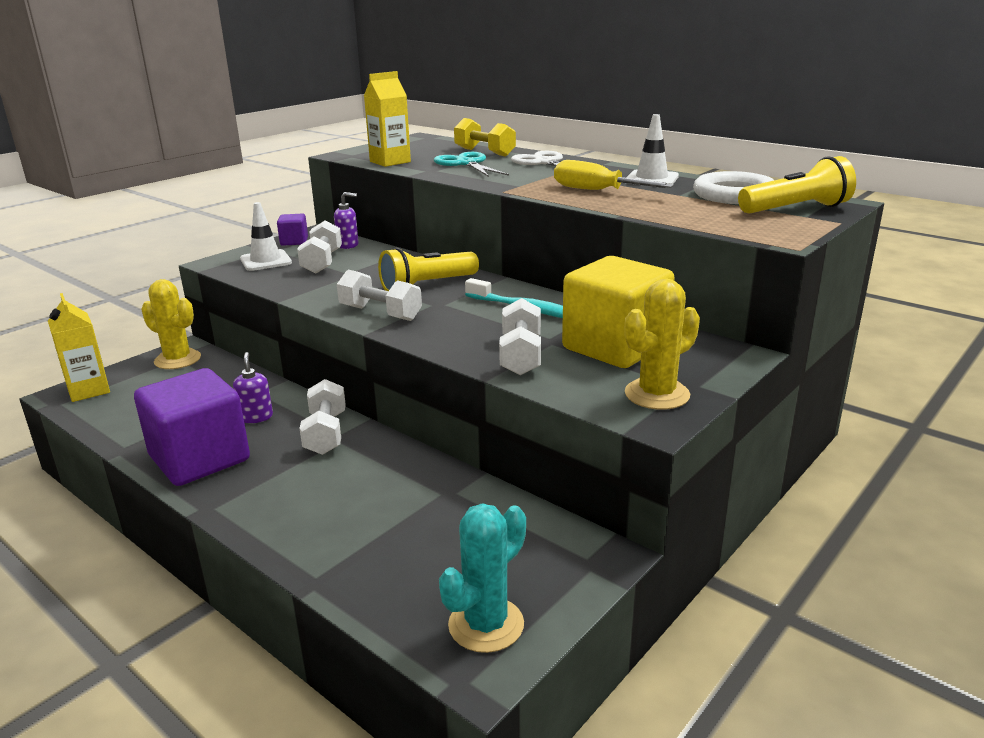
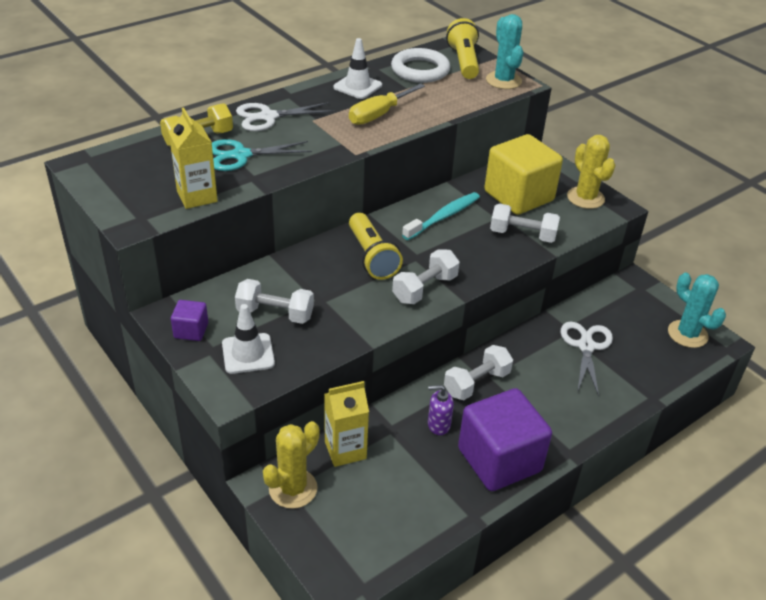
camera: 80 degrees left, 15 degrees up
(88, 390) = (341, 560): yellow carton -> yellow carton (345, 450)
(326, 433) = (476, 383): white dumbbell -> white dumbbell turned 45 degrees counterclockwise
(348, 245) = (229, 292): purple soap dispenser -> none
(417, 511) = (586, 346): none -> white scissors
(775, 230) = (503, 80): none -> turquoise cactus

